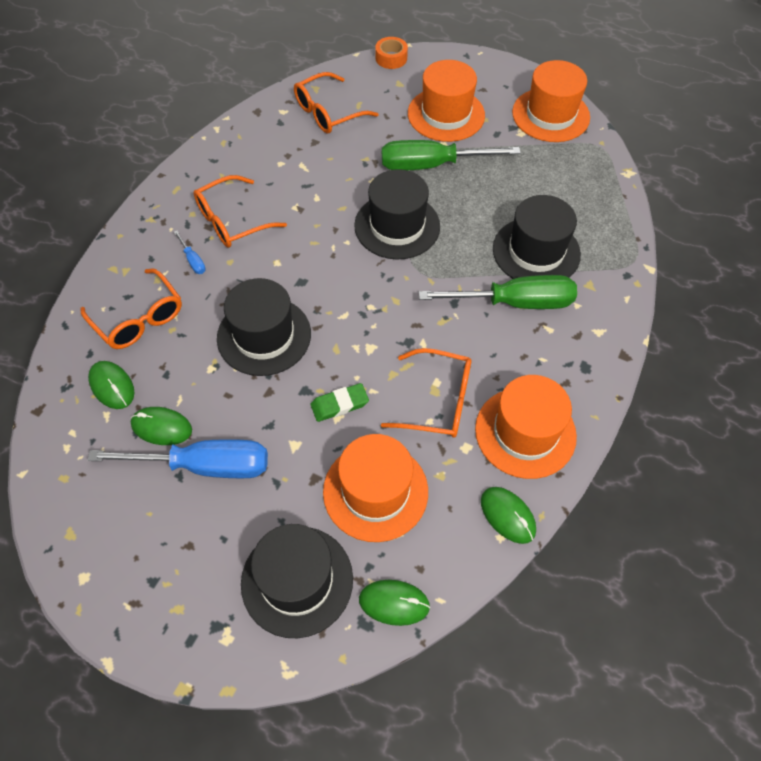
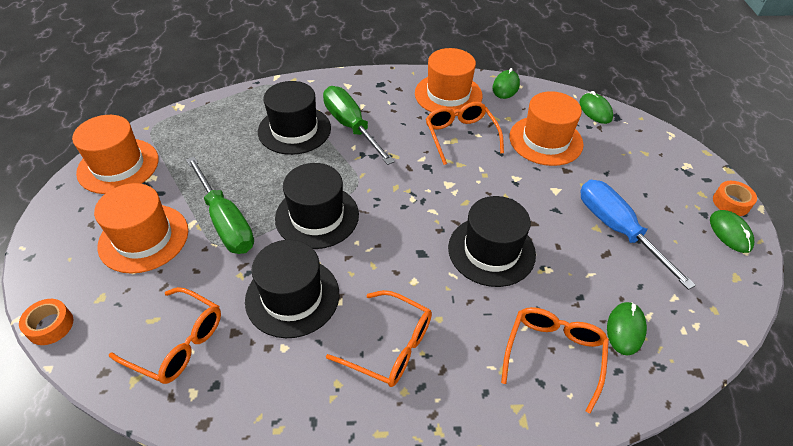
camera: 120 degrees left, 10 degrees down
(141, 632) = (731, 203): none -> orange tape
(161, 427) = (619, 271): green mouse -> green mouse (730, 233)
(193, 260) = (460, 351): blue screwdriver -> none
(297, 580) = (628, 151): black hat -> black hat (292, 297)
(339, 404) = (506, 180): green eraser -> none

